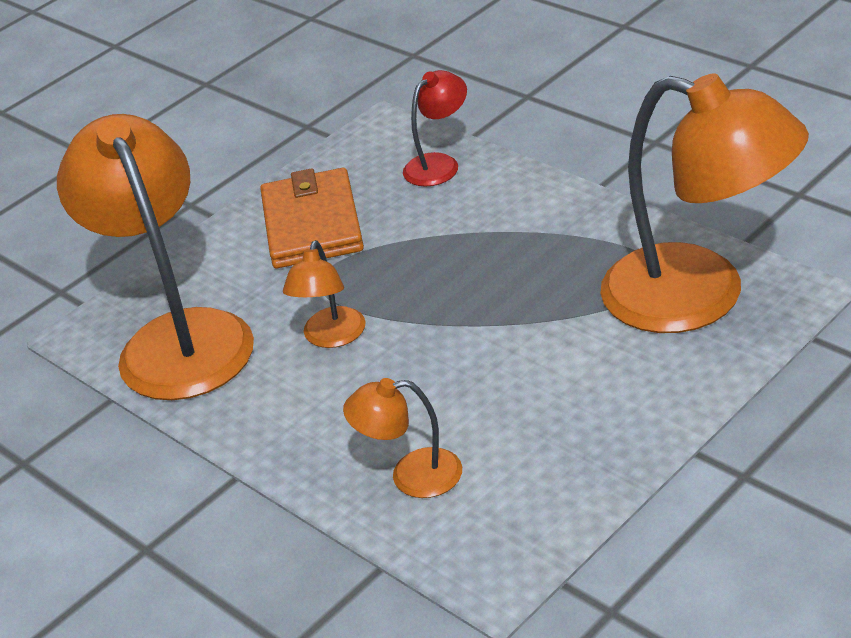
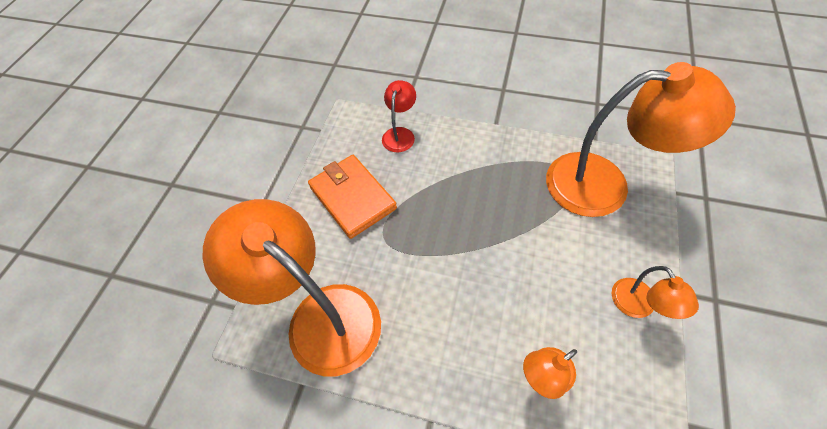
camera: 30 degrees left, 20 degrees up
(331, 337) = (420, 281): orange lamp -> orange lamp (638, 306)

